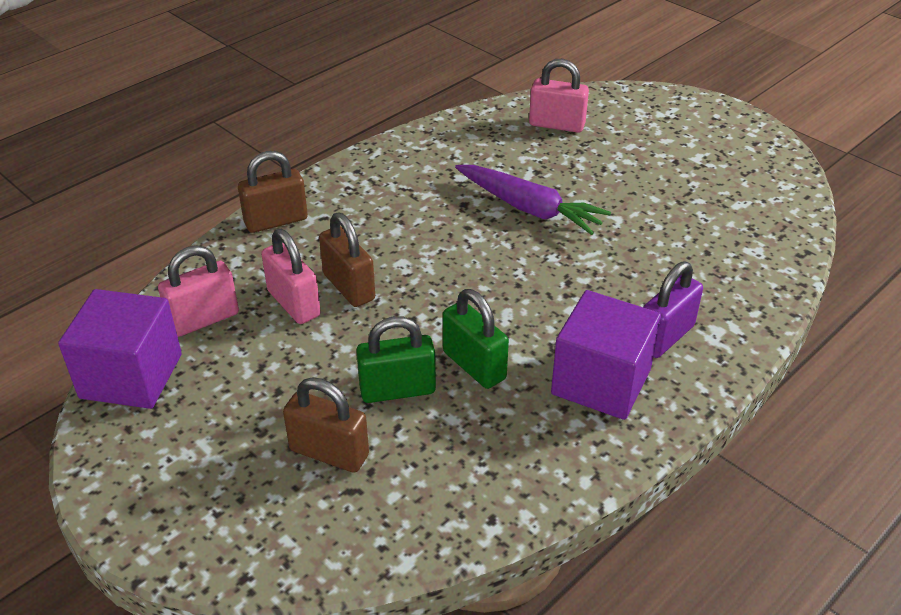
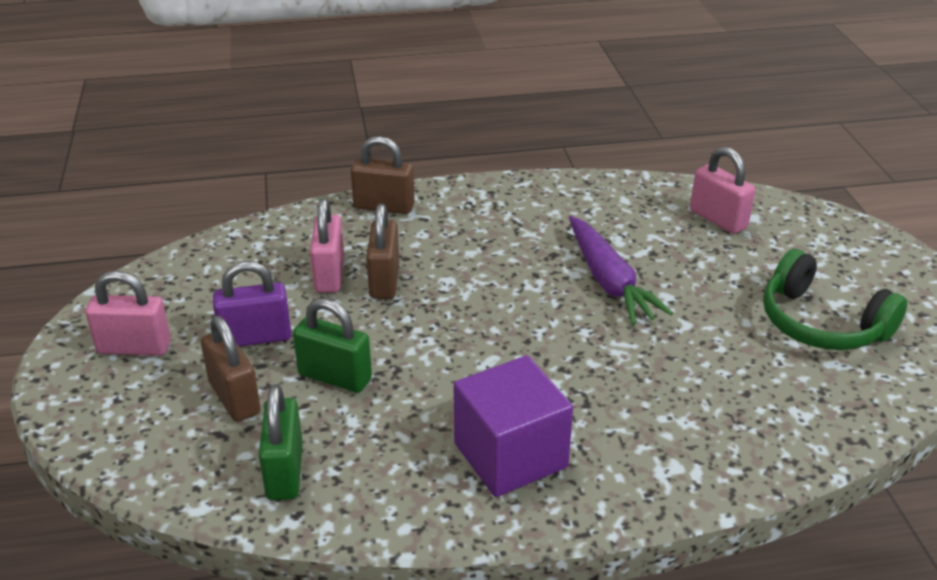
camera: 35 degrees right, 5 degrees down
(131, 376) = (165, 276): purple cube -> none
(204, 319) = (254, 258): pink padlock -> pink padlock (134, 347)
(474, 365) = (416, 388): green padlock -> green padlock (285, 471)
(665, 337) = (615, 447): purple padlock -> purple padlock (256, 337)
(703, 177) = (821, 323): none -> green headphones

